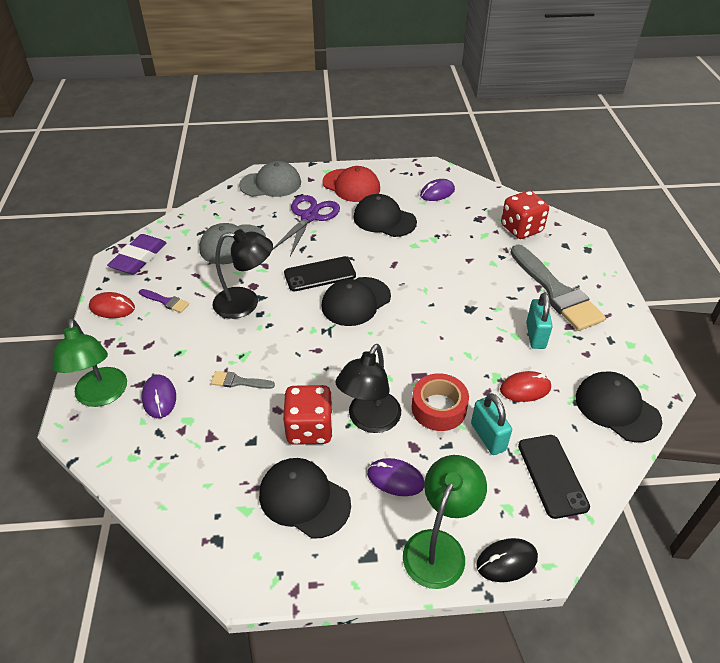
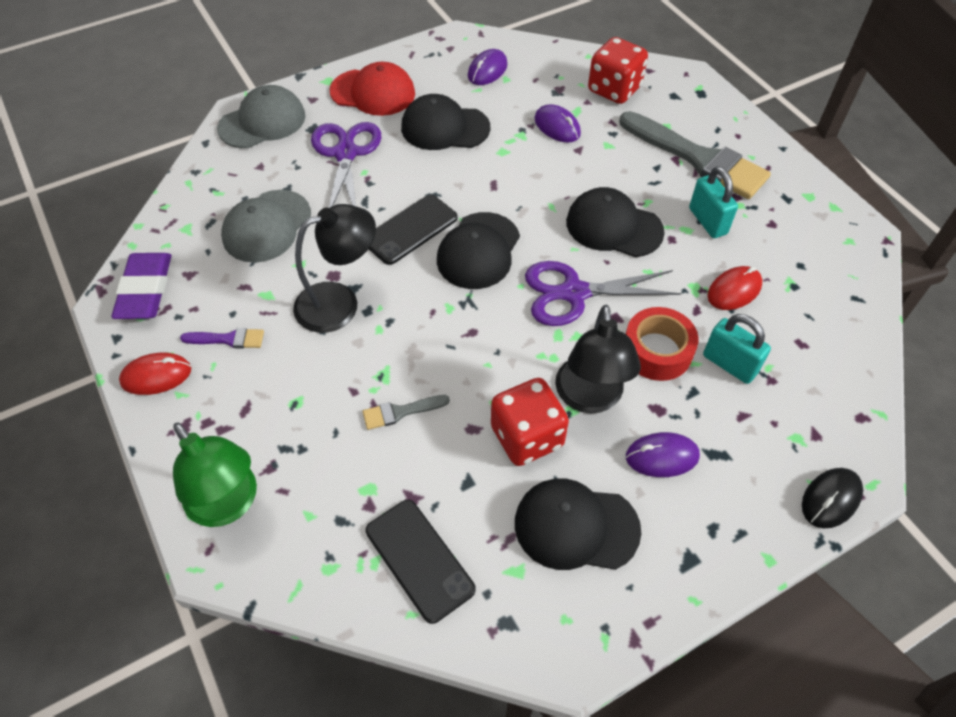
camera: 25 degrees left, 10 degrees up
(159, 398) = (311, 475): purple mouse -> purple mouse (557, 126)
(404, 350) = (574, 293): none -> purple scissors
(439, 546) = (755, 514): green lamp -> none
(552, 475) = (819, 381): black phone -> black phone (419, 559)
(617, 408) = (838, 277): black cap -> black cap (614, 227)

